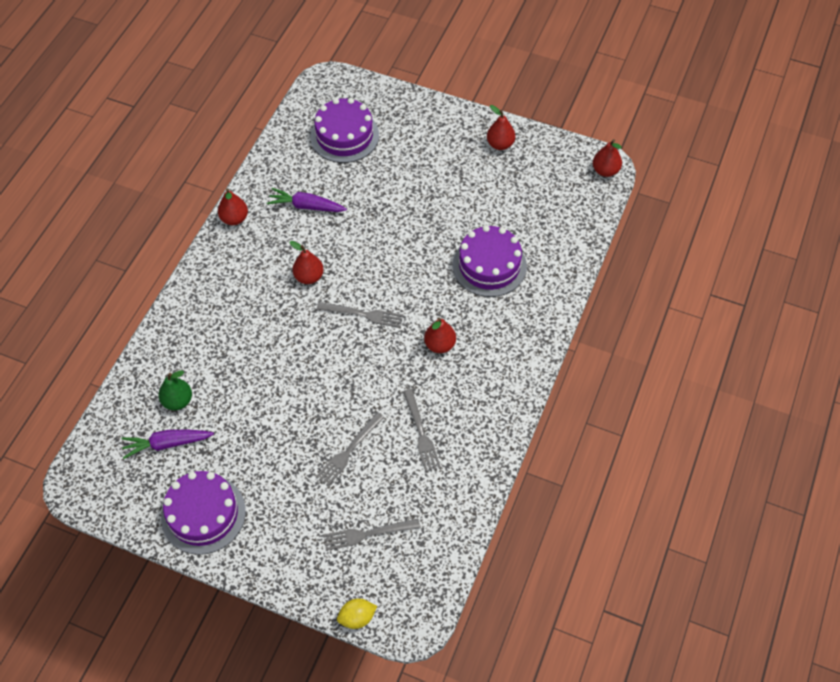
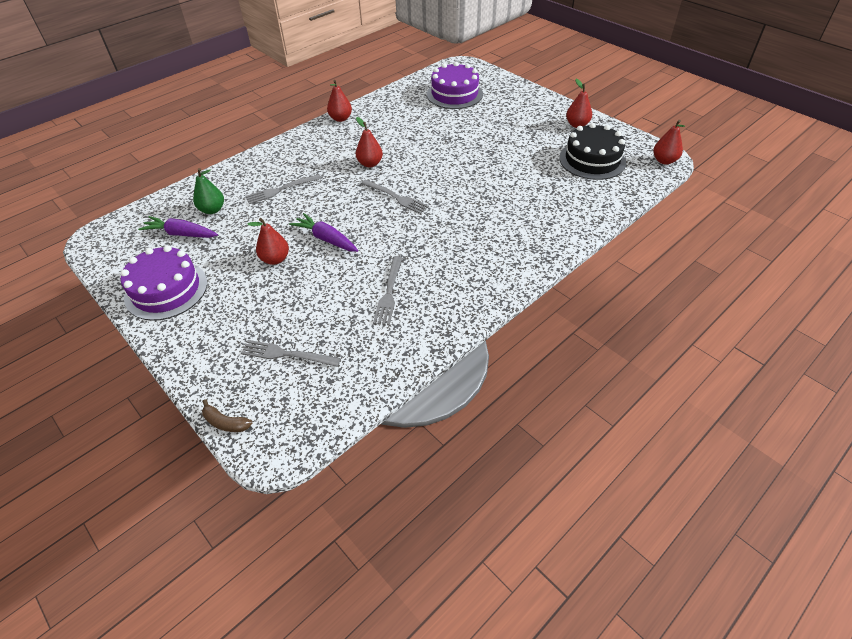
camera: 25 degrees right, 10 degrees down
(306, 206) = (398, 124): purple carrot -> purple carrot (326, 239)
(348, 451) = (317, 285): grey fork -> grey fork (281, 190)
(357, 618) = (225, 422): yellow lemon -> brown banana
(440, 345) = (447, 235): red pear -> red pear (275, 259)
(489, 265) = (524, 195): purple cake -> none
(536, 193) = (592, 160): none -> black cake

